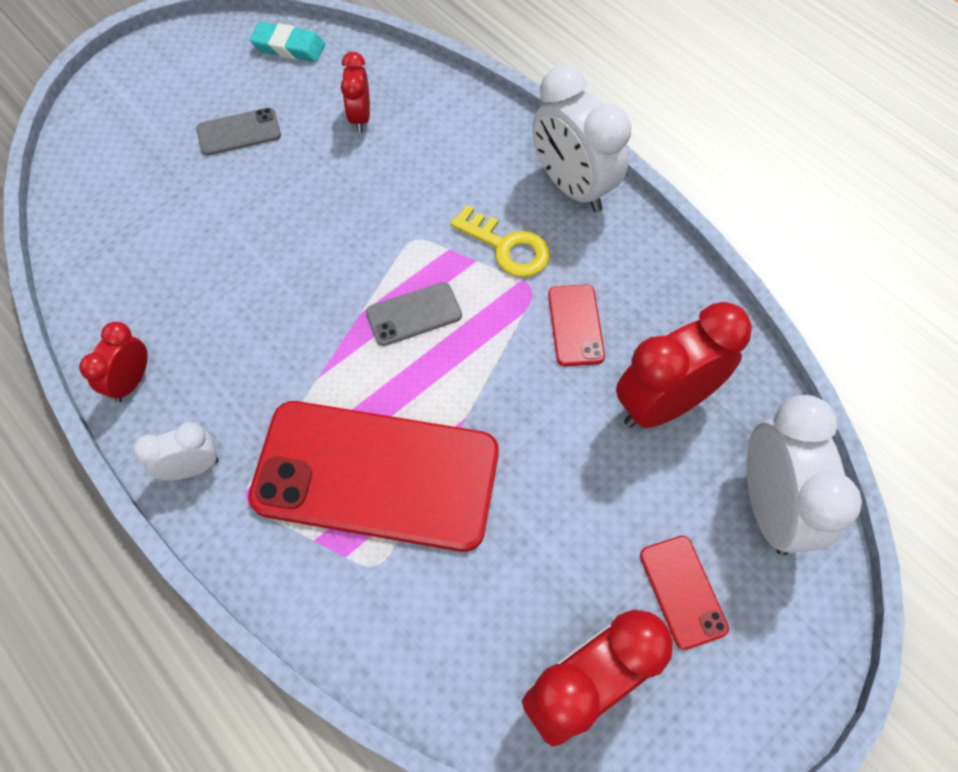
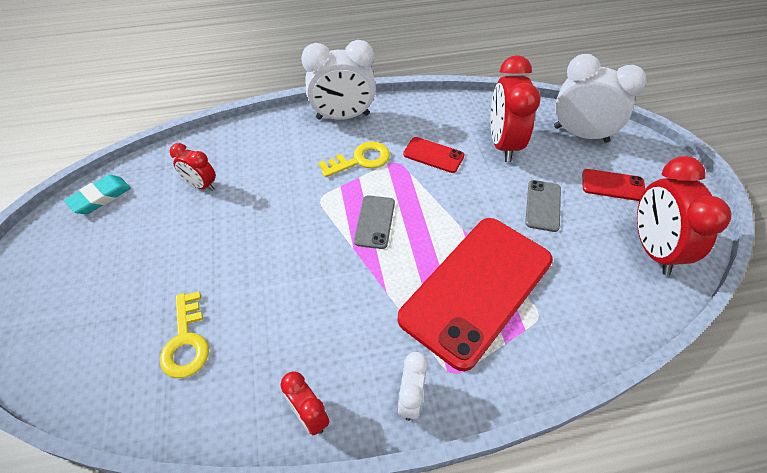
camera: 60 degrees left, 10 degrees down
(161, 229) = (186, 341): none -> yellow key
(239, 132) = (145, 256): grey phone -> grey phone (543, 205)

